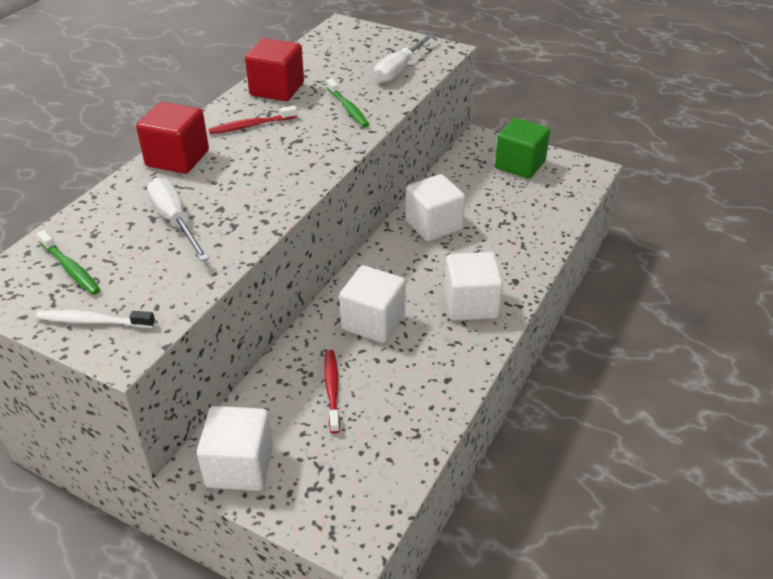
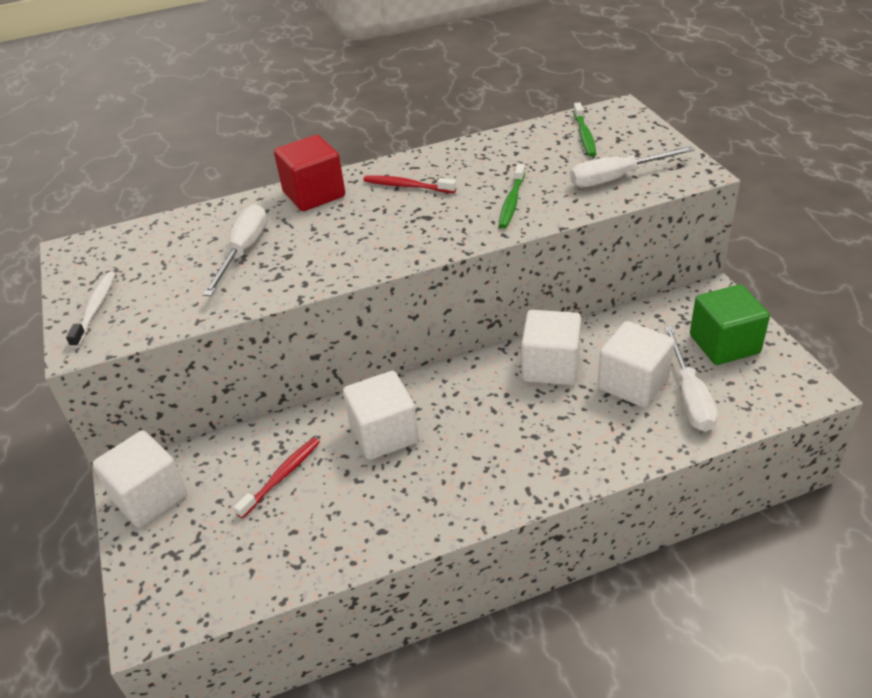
camera: 45 degrees right, 0 degrees up
(70, 268) = (134, 257): green toothbrush -> green toothbrush (584, 135)
(93, 321) = (95, 309): white toothbrush -> white toothbrush turned 45 degrees clockwise
(277, 89) = (473, 158): red cube -> none
(470, 304) = (490, 469): white cube -> white cube (633, 383)
(534, 203) = (689, 396): none -> white screwdriver

